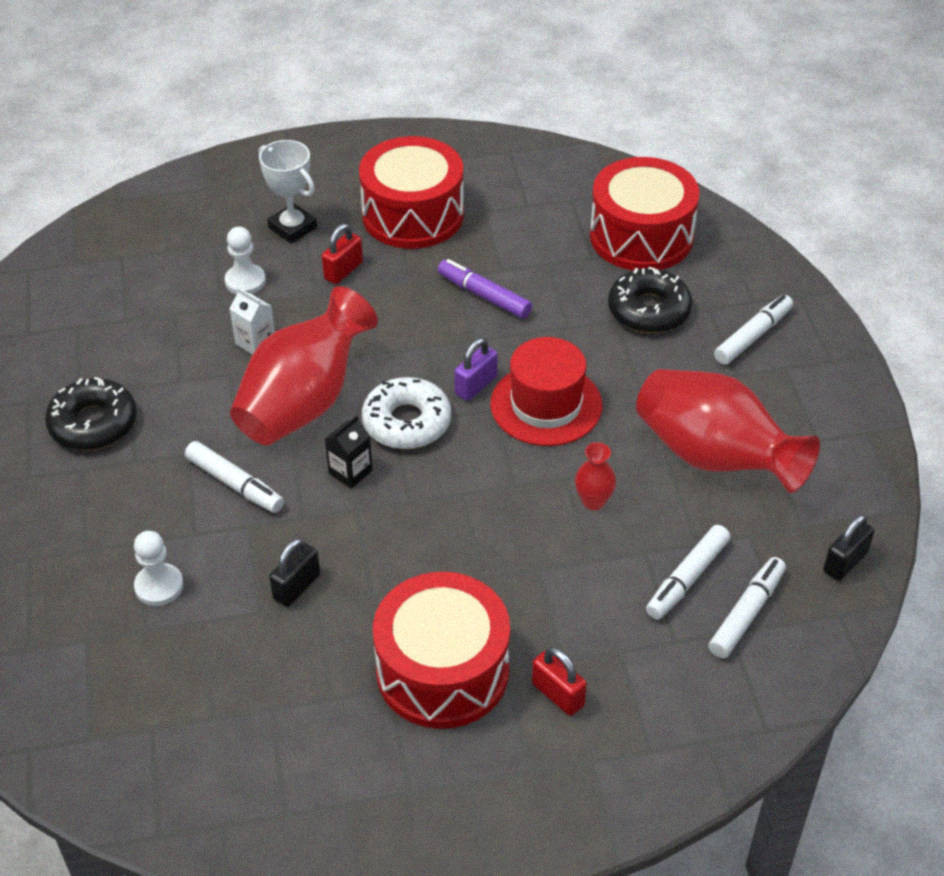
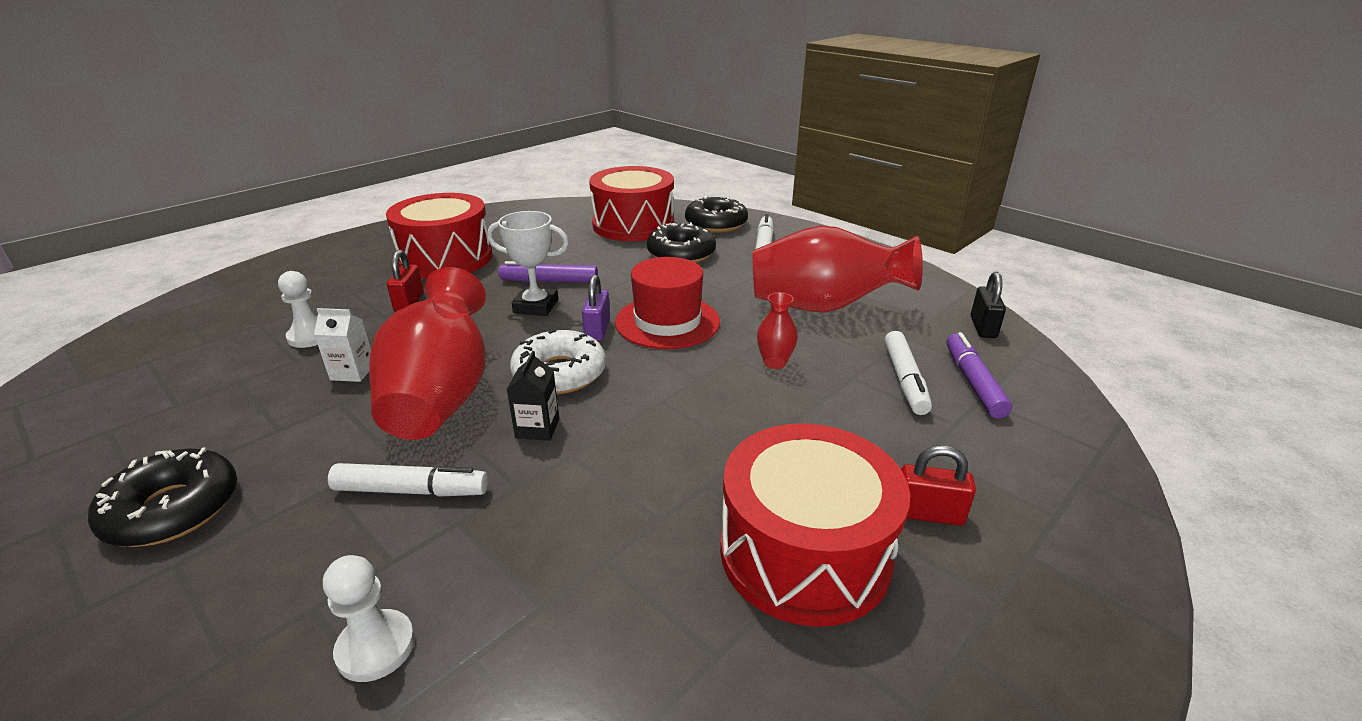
camera: 35 degrees left, 15 degrees down
(292, 228) = (337, 292): white trophy -> white trophy (536, 306)
(297, 587) = (567, 554): black padlock -> none
(736, 274) = (716, 223): none -> black donut
(747, 613) = (973, 382): white marker -> purple marker

